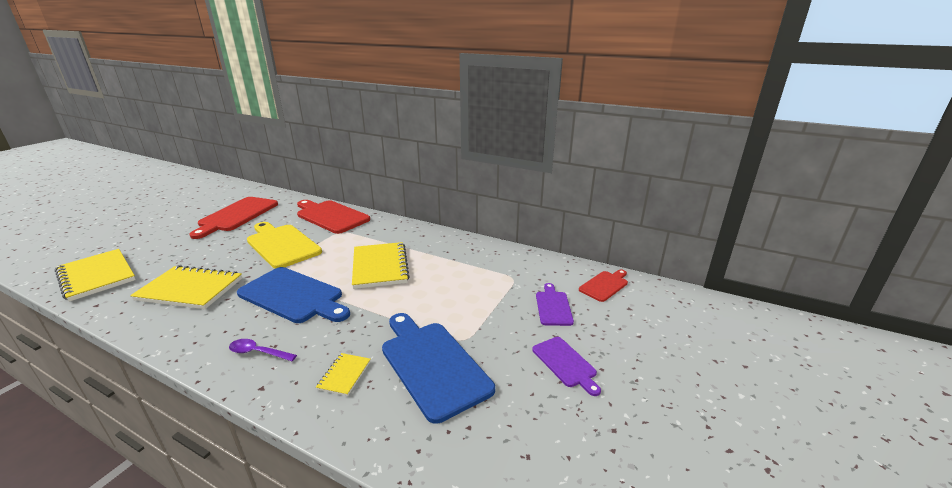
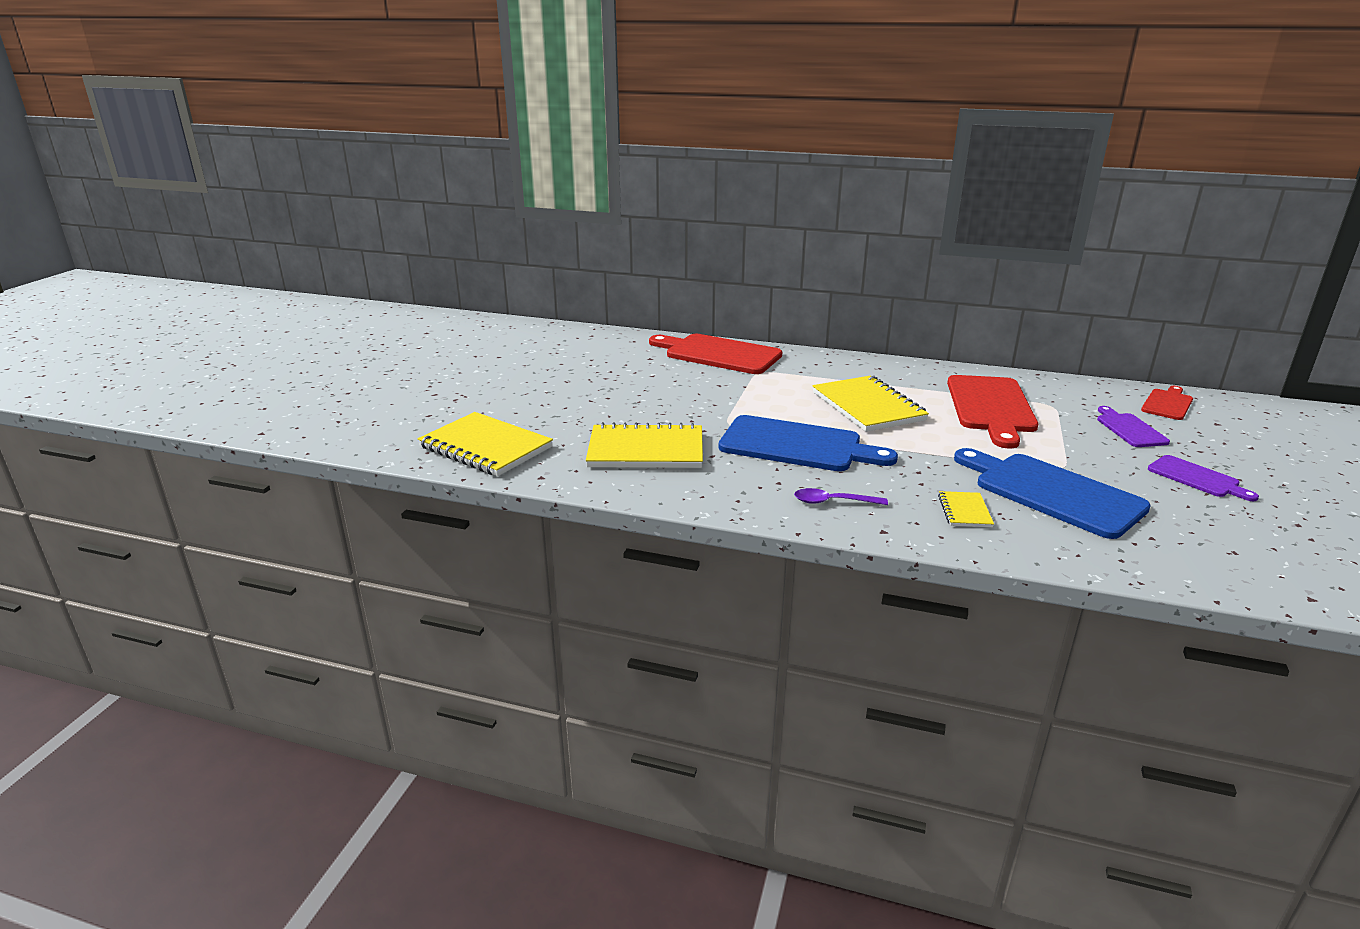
camera: 10 degrees left, 0 degrees up
(237, 215) = (575, 362): red cutting board -> red cutting board (991, 407)
(282, 244) = (697, 392): yellow cutting board -> none

